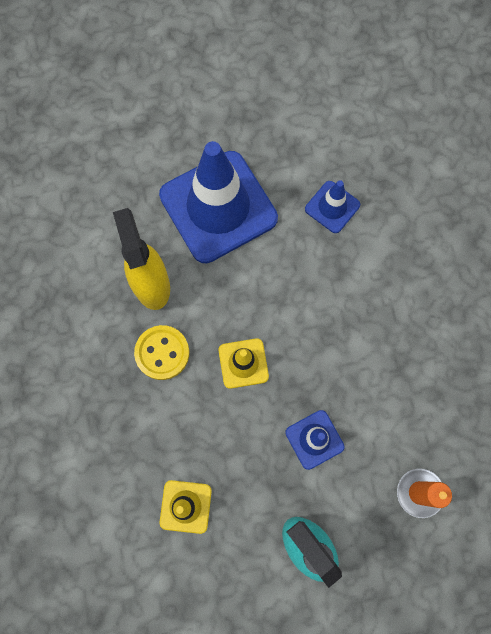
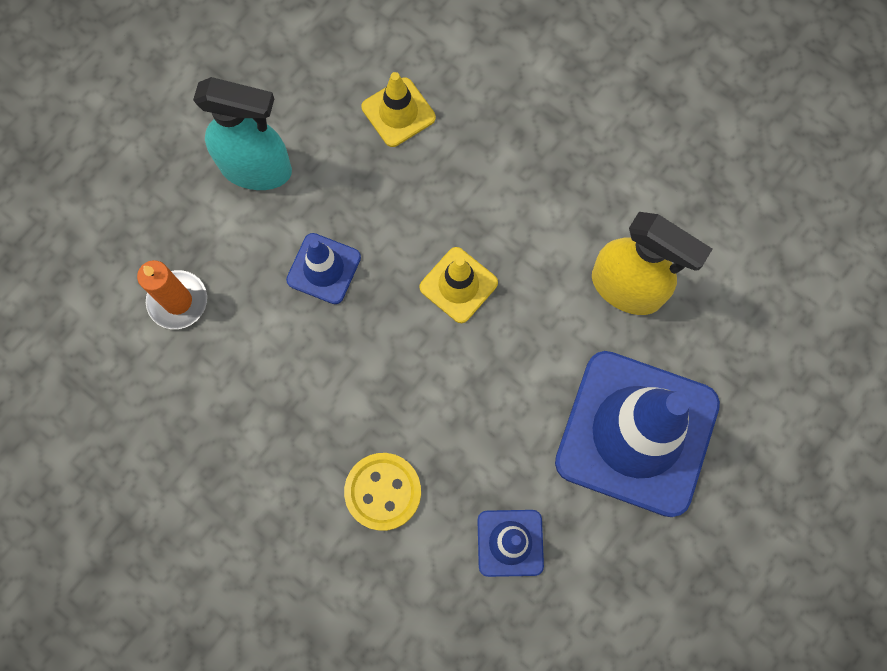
camera: 140 degrees right, 0 degrees up
(162, 353) = (549, 229): yellow button -> yellow button (383, 492)

